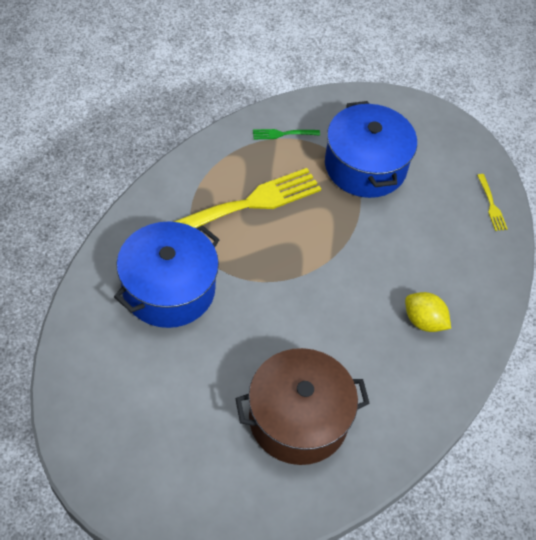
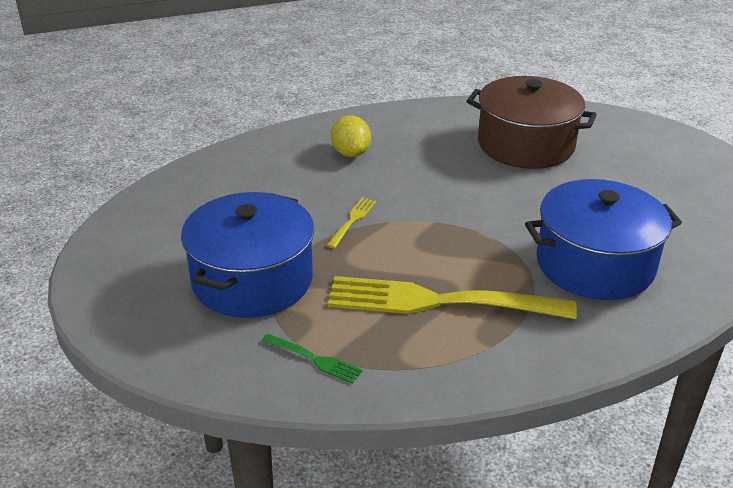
camera: 140 degrees left, 20 degrees down
(491, 205) = (168, 195): yellow fork -> yellow fork (352, 221)

